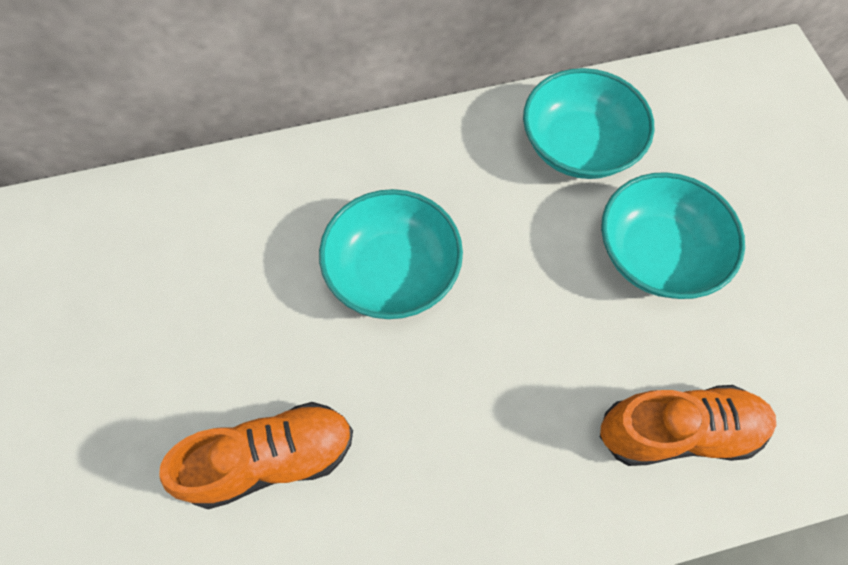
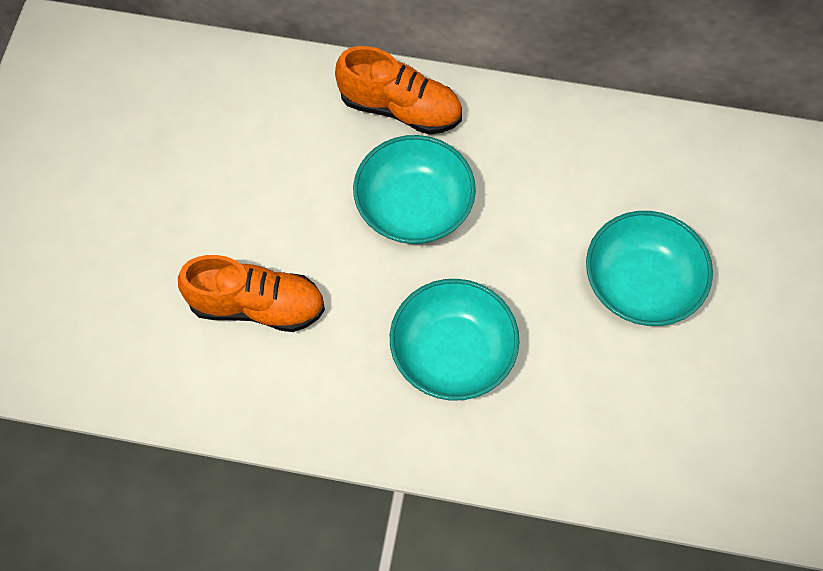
camera: 25 degrees right, 0 degrees up
(578, 146) = (626, 167): turquoise bowl -> turquoise bowl (452, 353)
(677, 431) = (576, 422): orange shoe -> orange shoe (400, 108)

